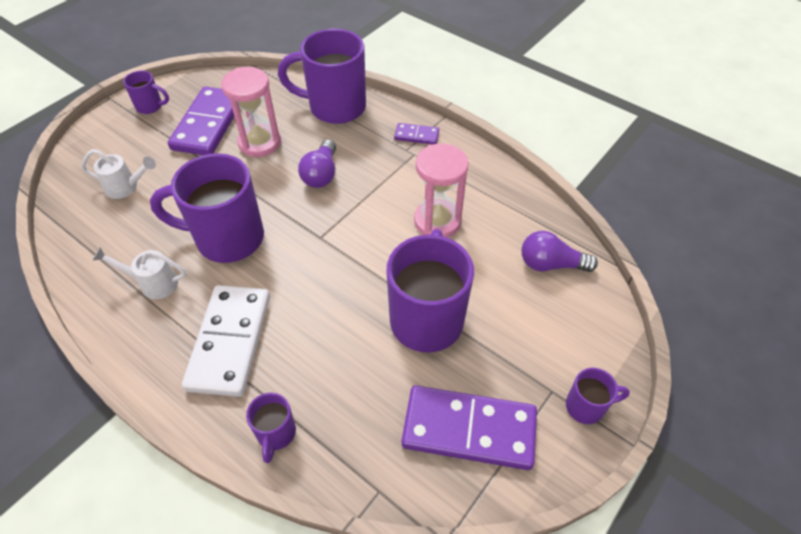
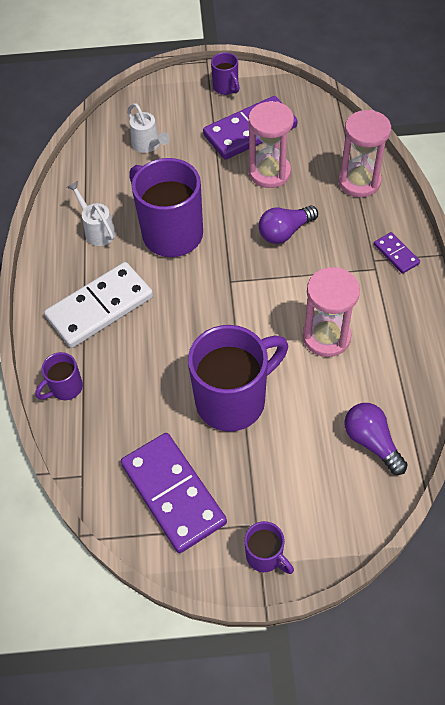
camera: 50 degrees right, 5 degrees up
(335, 107) = (359, 182): purple mug -> pink hourglass

